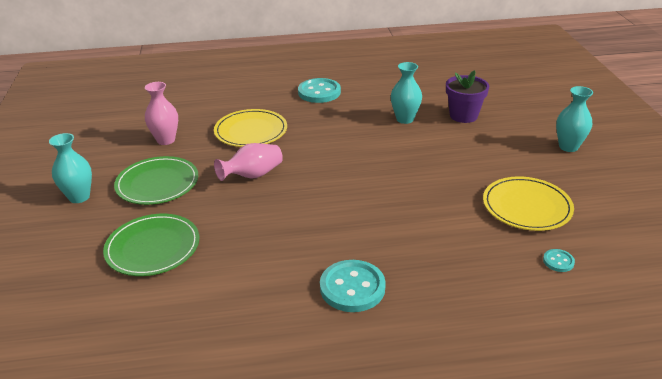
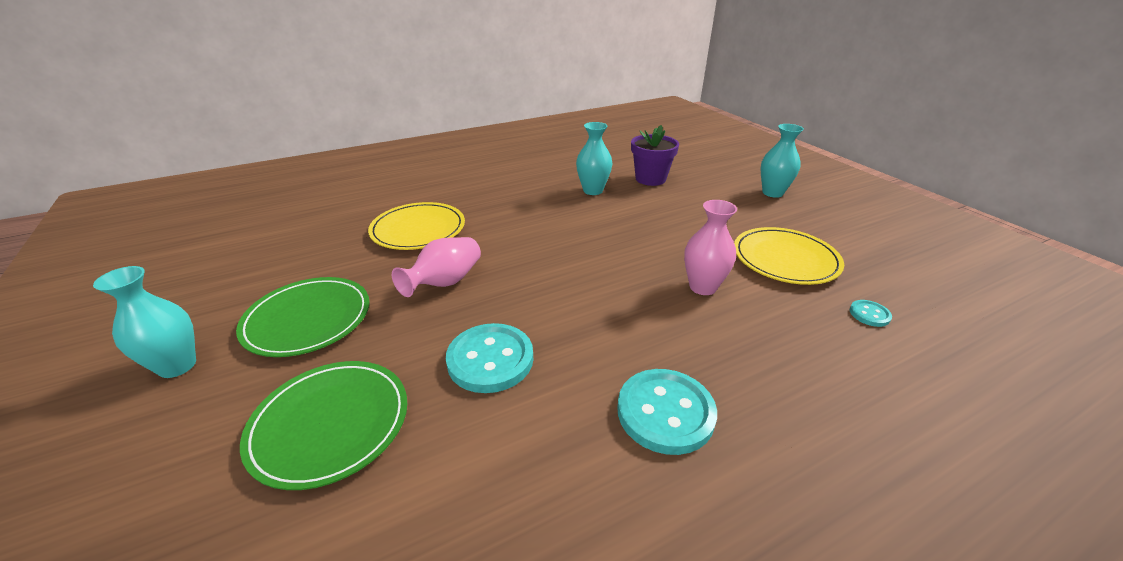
camera: 20 degrees left, 0 degrees up
(166, 140) = (303, 258): pink vase -> pink vase (702, 287)
(319, 92) = (481, 177): turquoise button -> turquoise button (490, 360)

